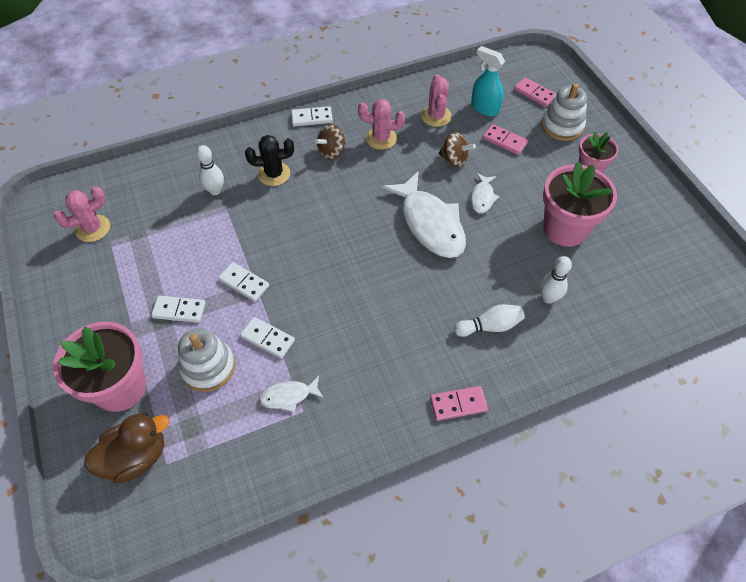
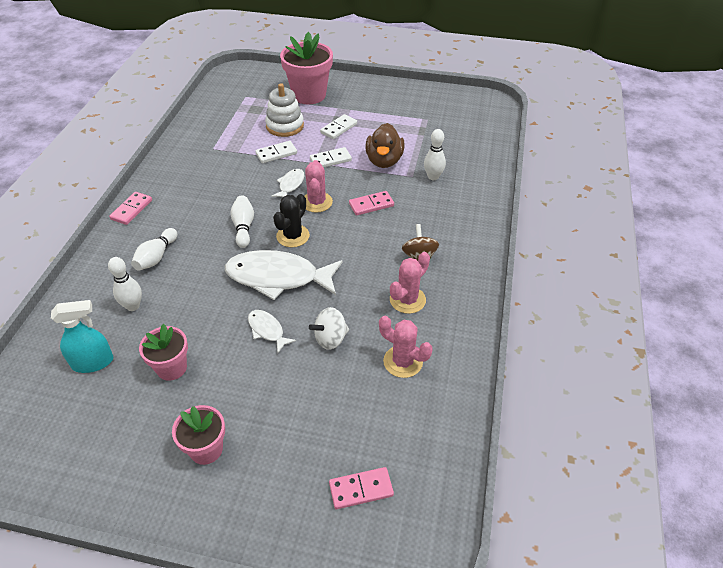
camera: 125 degrees right, 10 degrees down
(93, 228) = (446, 115): pink cactus -> pink cactus (316, 202)
(136, 457) = (261, 89): brown duck -> brown duck (384, 161)
(274, 174) = (423, 213): black cactus -> black cactus (293, 236)
(288, 396) = (228, 147): white fish -> white fish (290, 185)
(312, 118) = (477, 265): white domino -> none
(397, 287) = (243, 227): none -> white bowling pin
(454, 160) = (330, 338): brown spinning top -> white spinning top
(484, 108) = (379, 415): turquoise spray bottle -> turquoise spray bottle (93, 362)
(504, 141) = (316, 399): pink domino -> pink domino (371, 205)
(562, 126) = (286, 476): white stacking toy -> none
(565, 229) = (171, 368): pink flower pot -> pink flower pot, size x0.59

